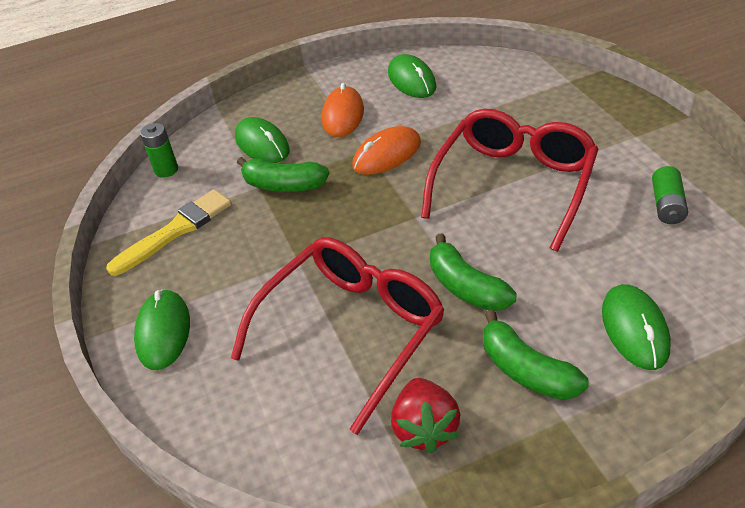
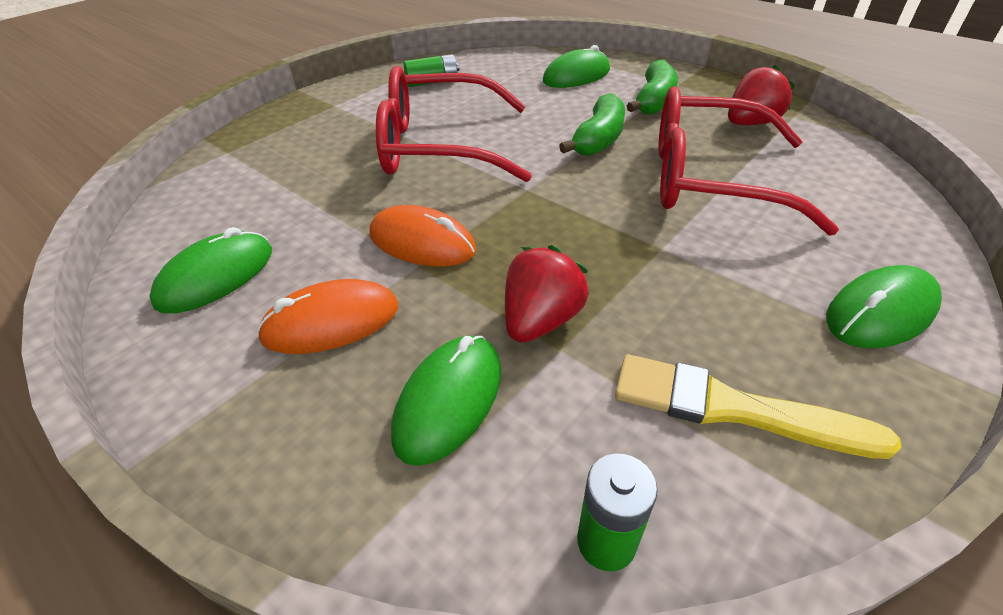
camera: 120 degrees left, 0 degrees up
(283, 185) = (541, 320): green banana -> red strawberry

